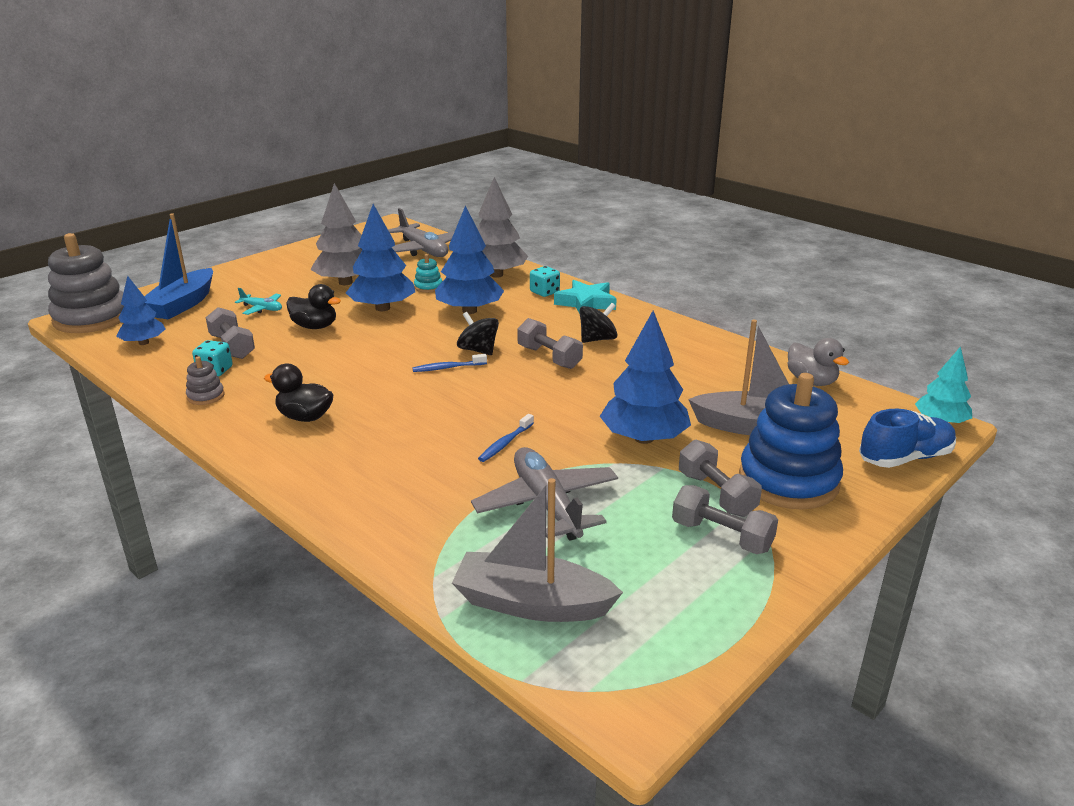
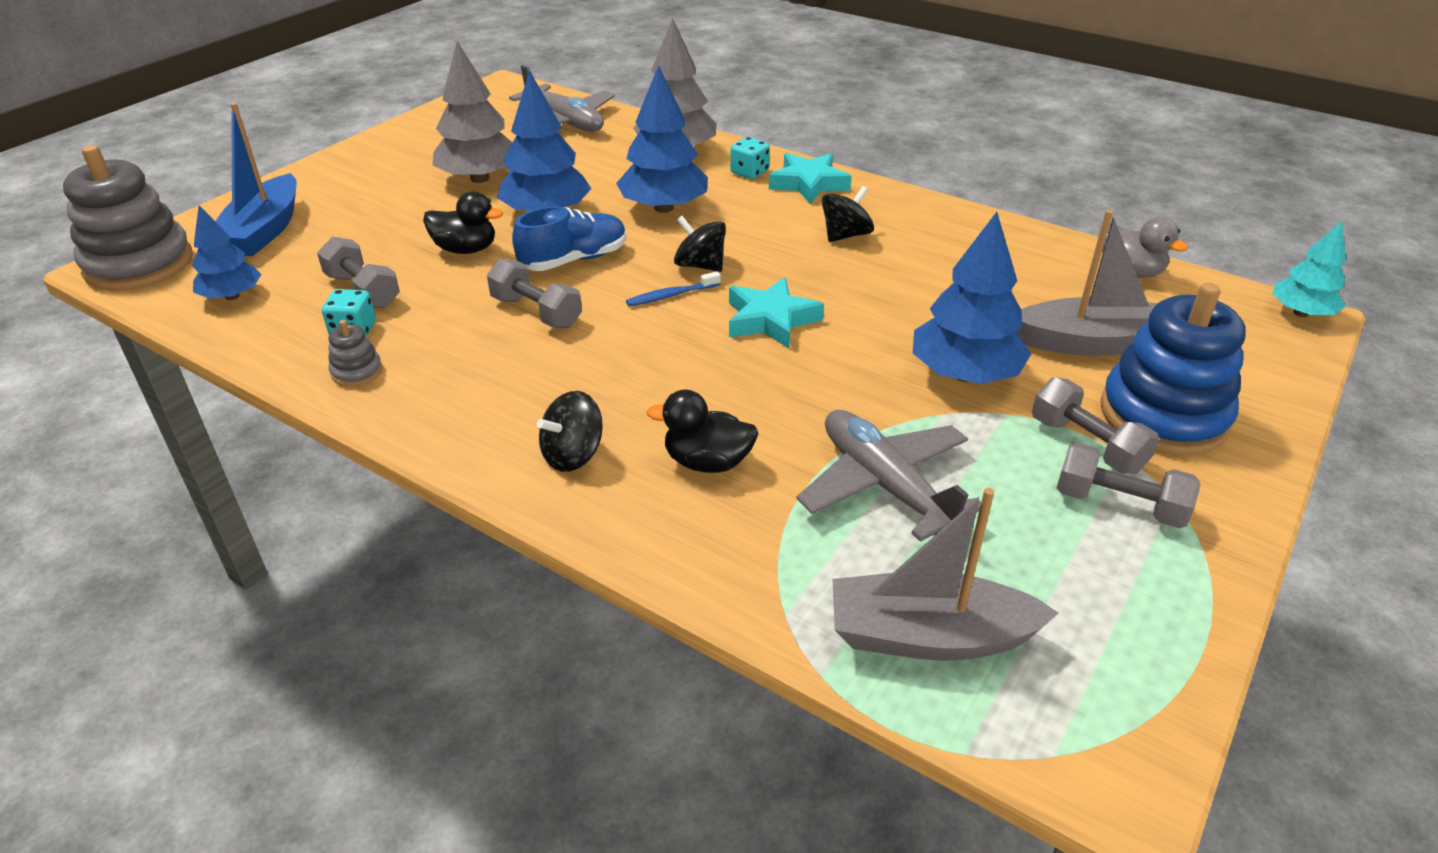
camera: 10 degrees left, 10 degrees up
(262, 308) = (380, 228): turquoise plane -> none
(305, 417) = (510, 390): black duck -> black duck (707, 462)
(330, 462) = (573, 455): none -> black spinning top
(428, 287) = (594, 177): turquoise stacking toy -> none
(505, 443) = (793, 401): blue toothbrush -> none
(514, 390) = (771, 320): none -> turquoise star
(549, 357) = (796, 267): grey dumbbell -> grey dumbbell (536, 312)
(905, 458) = (1283, 368): blue shoe -> blue shoe (574, 260)

